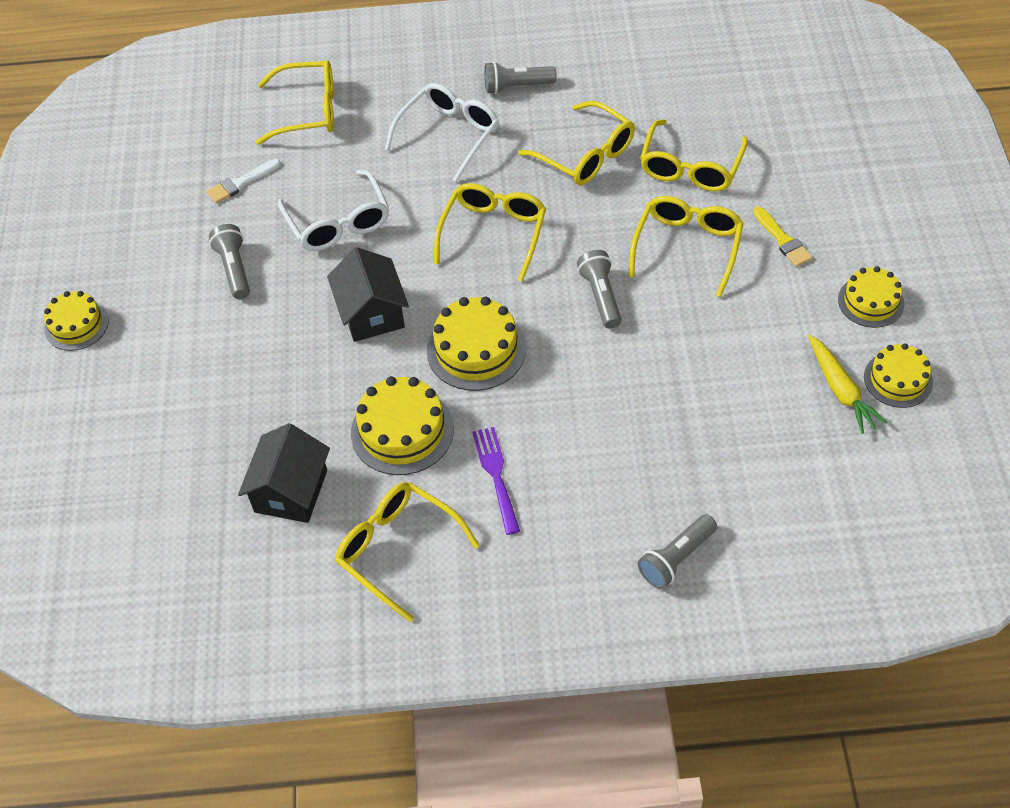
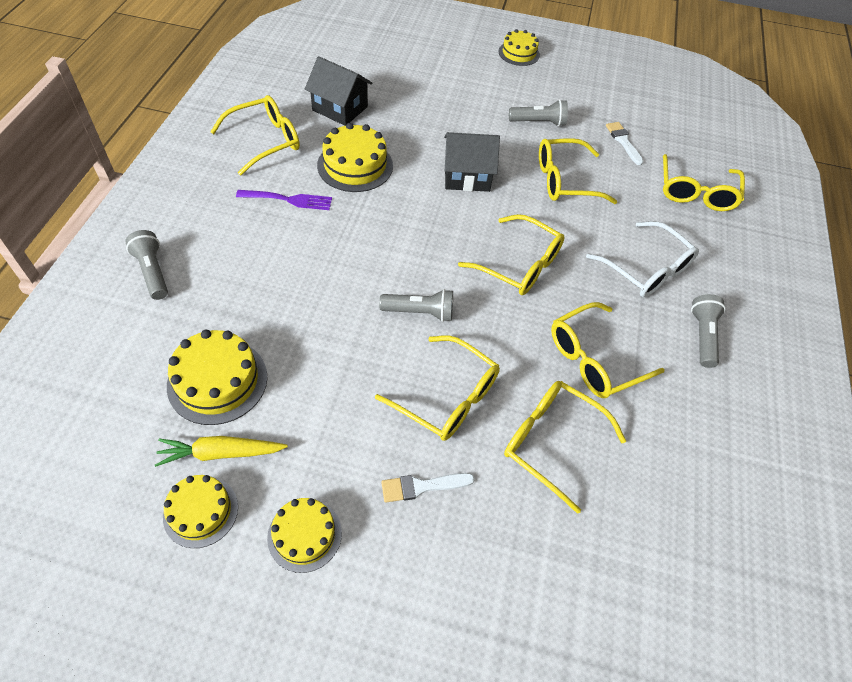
camera: 100 degrees right, 0 degrees up
(338, 223) = (565, 180): white glasses -> yellow glasses
(476, 349) = (404, 221): yellow cake -> yellow cake (217, 381)
(783, 240) = (422, 486): yellow brush -> white brush

